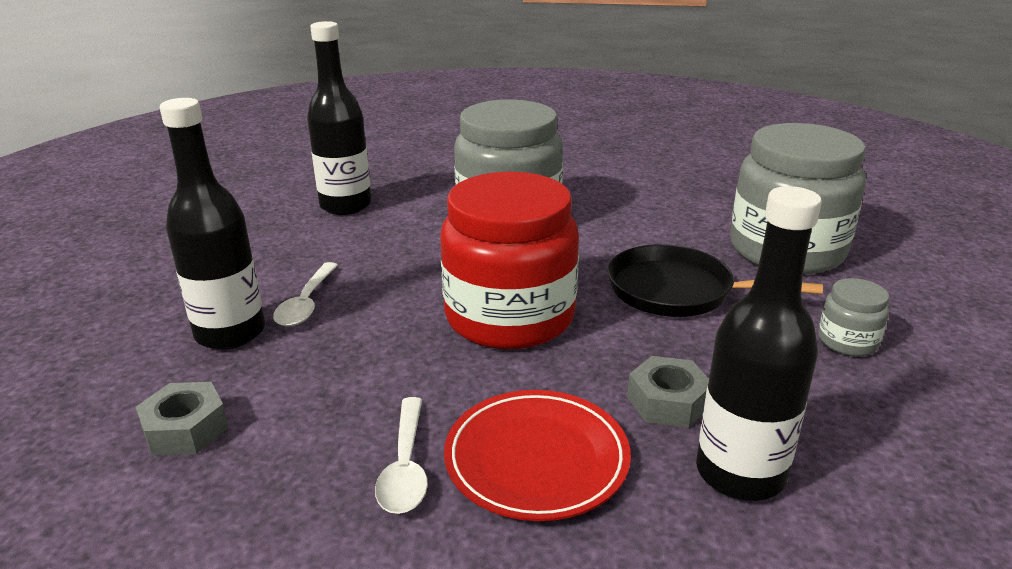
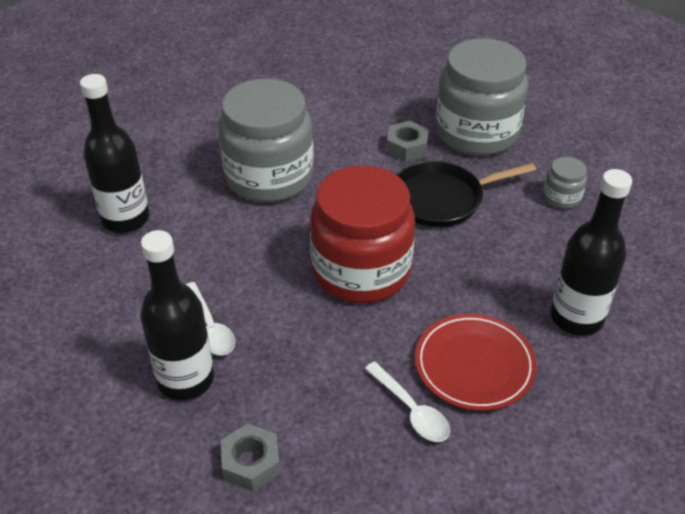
camera: 35 degrees left, 15 degrees up
(667, 402) = (506, 290): grey nut -> grey nut (407, 147)

